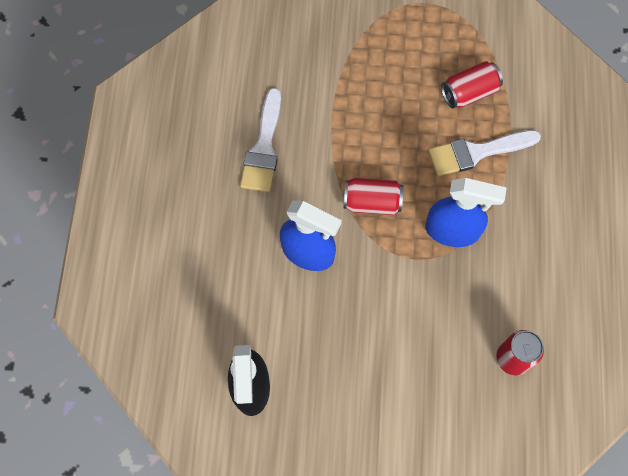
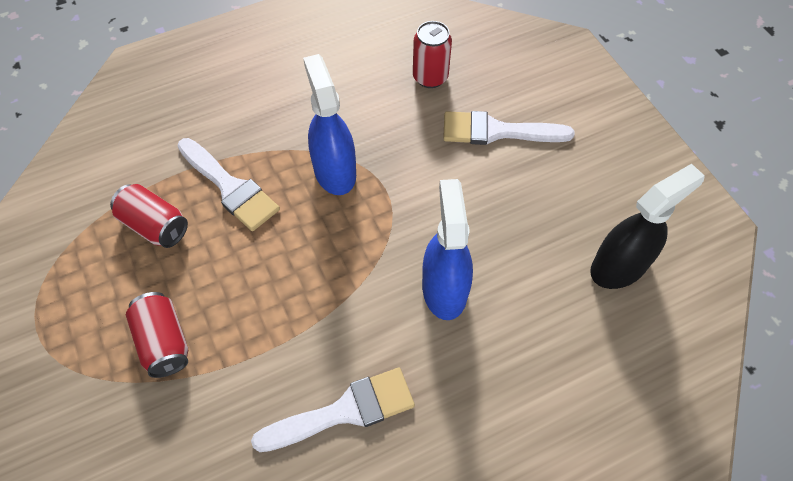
camera: 120 degrees left, 10 degrees down
(372, 202) = (347, 256): red can -> red can (164, 342)
(423, 378) = (497, 131): none -> white brush

